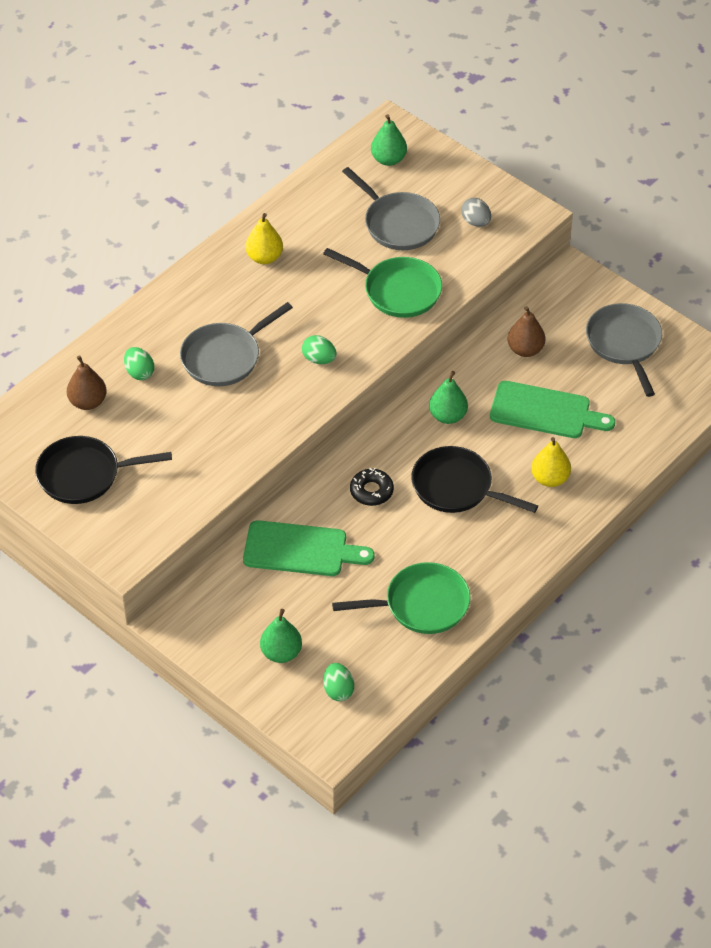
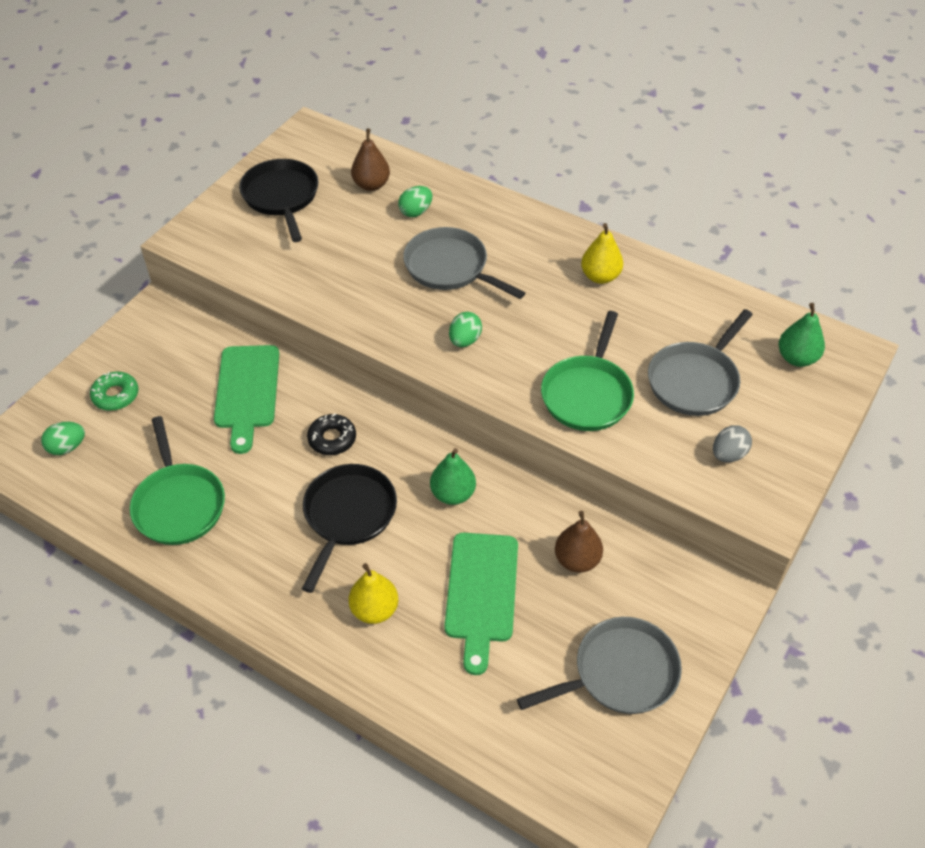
camera: 80 degrees right, 0 degrees up
(281, 653) = (115, 395): green pear -> green donut

